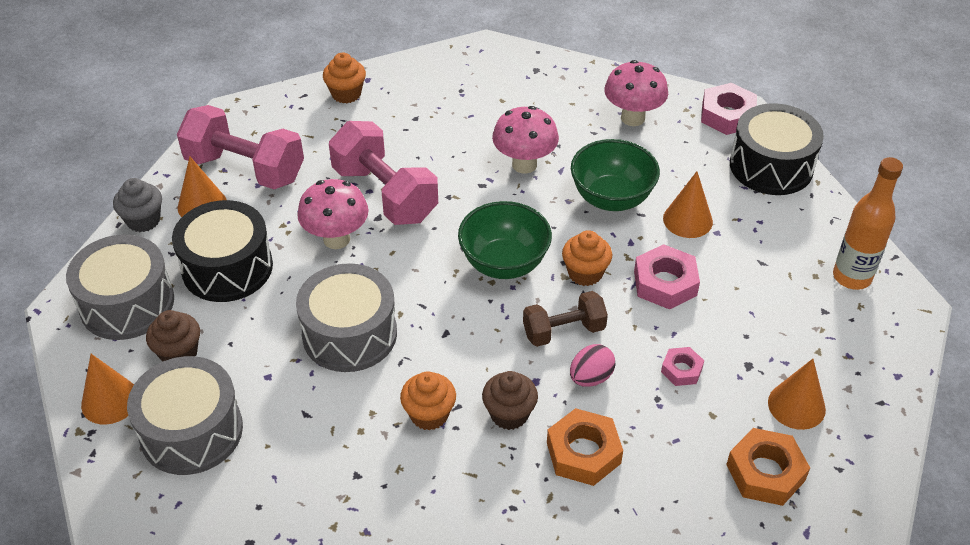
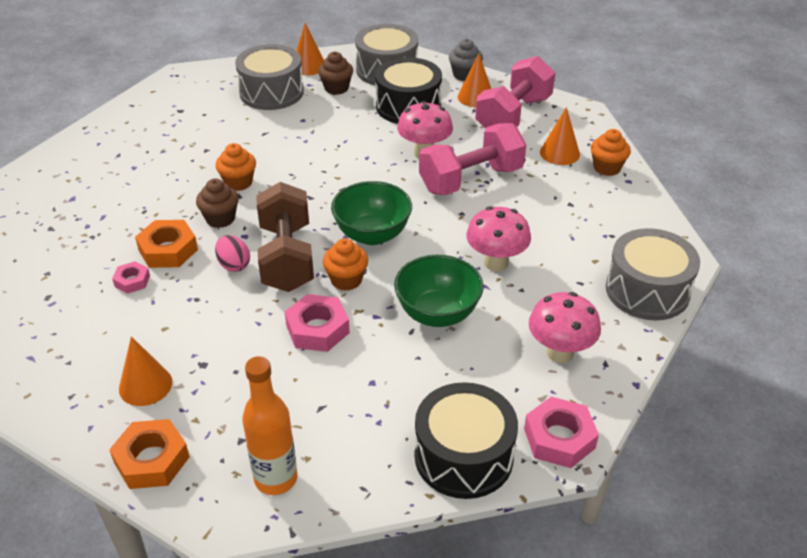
camera: 100 degrees right, 5 degrees down
(349, 334) = (326, 154): grey drum -> grey drum (647, 290)
(563, 331) = (287, 257): brown dumbbell -> brown dumbbell, size x1.68
(681, 370) = (217, 319): pink nut -> pink nut (132, 281)
(687, 220) = (395, 363): orange cone -> orange cone (559, 153)
(765, 472) = (94, 347): orange nut -> orange nut (152, 460)

